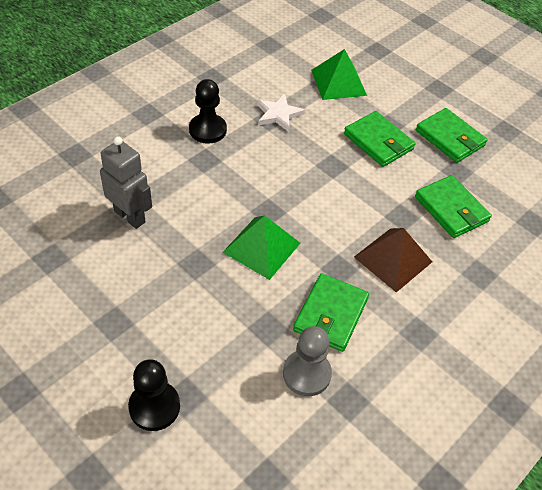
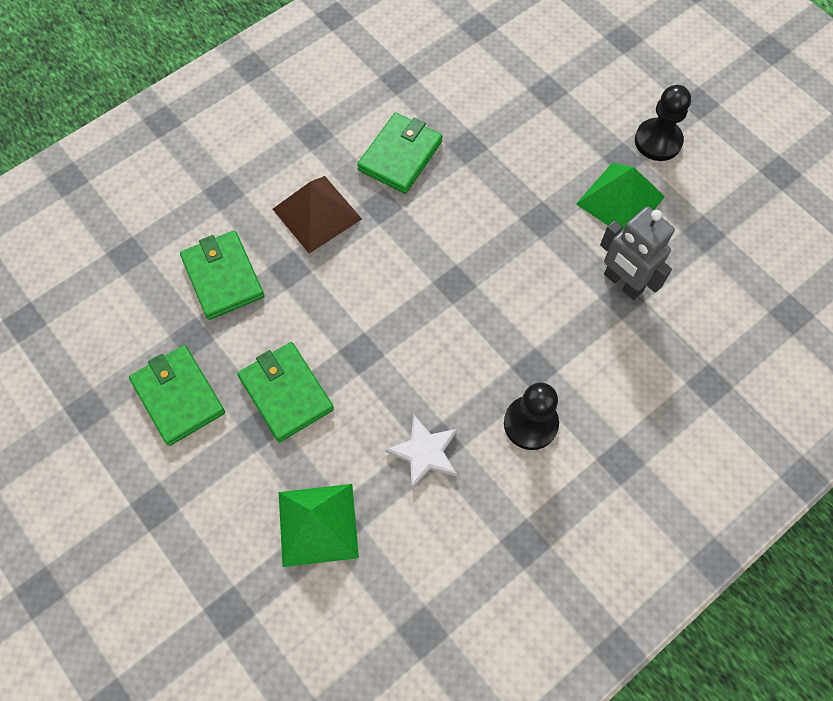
camera: 170 degrees left, 15 degrees up
(154, 407) = (575, 83): black pawn -> black pawn (658, 141)
(261, 247) = (466, 235): green pyramid -> green pyramid (620, 200)
(306, 374) = (433, 102): grey pawn -> none

